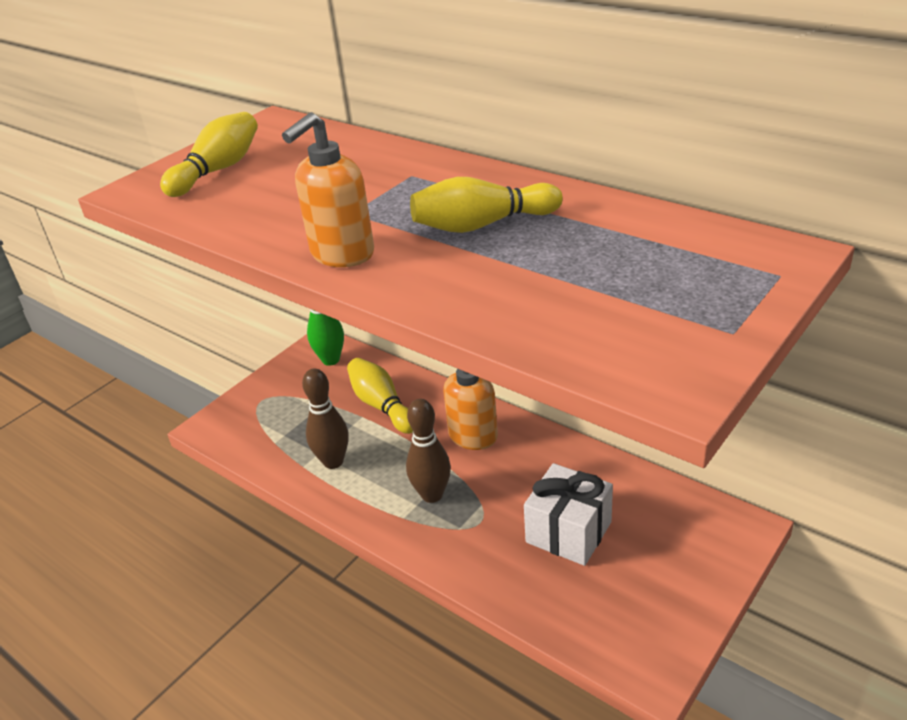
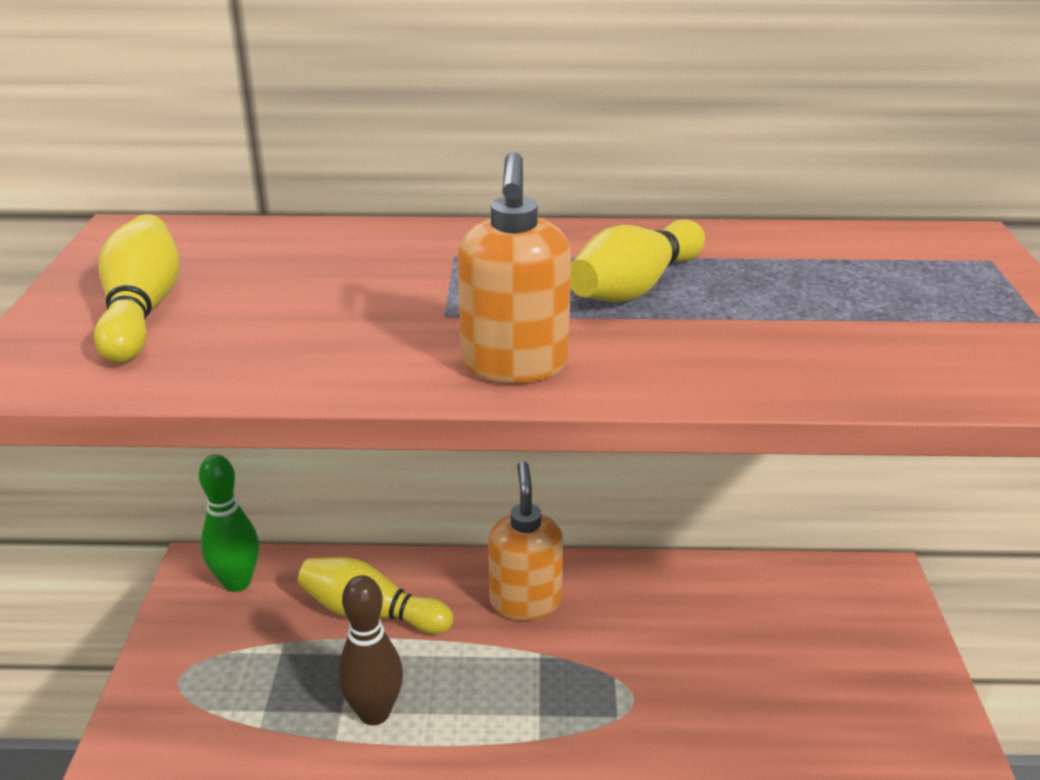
camera: 40 degrees left, 5 degrees down
(432, 495) = (546, 693): brown bowling pin -> none
(568, 532) = (737, 662): white gift -> none

